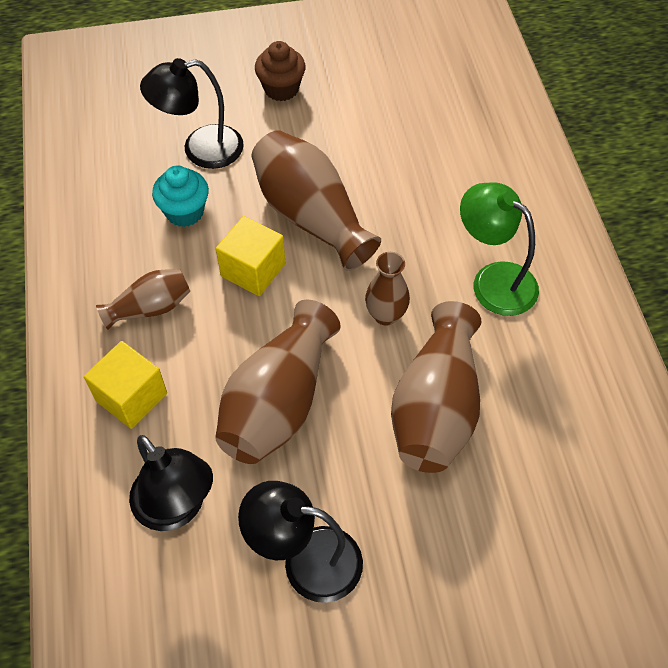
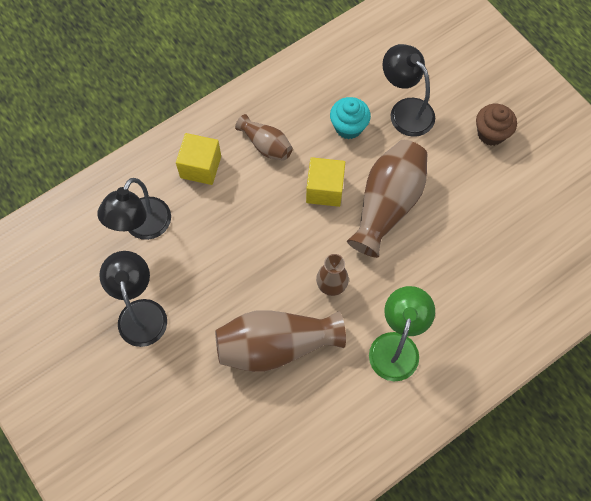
camera: 65 degrees right, 10 degrees up
(278, 402) = (235, 250): brown vase -> none

